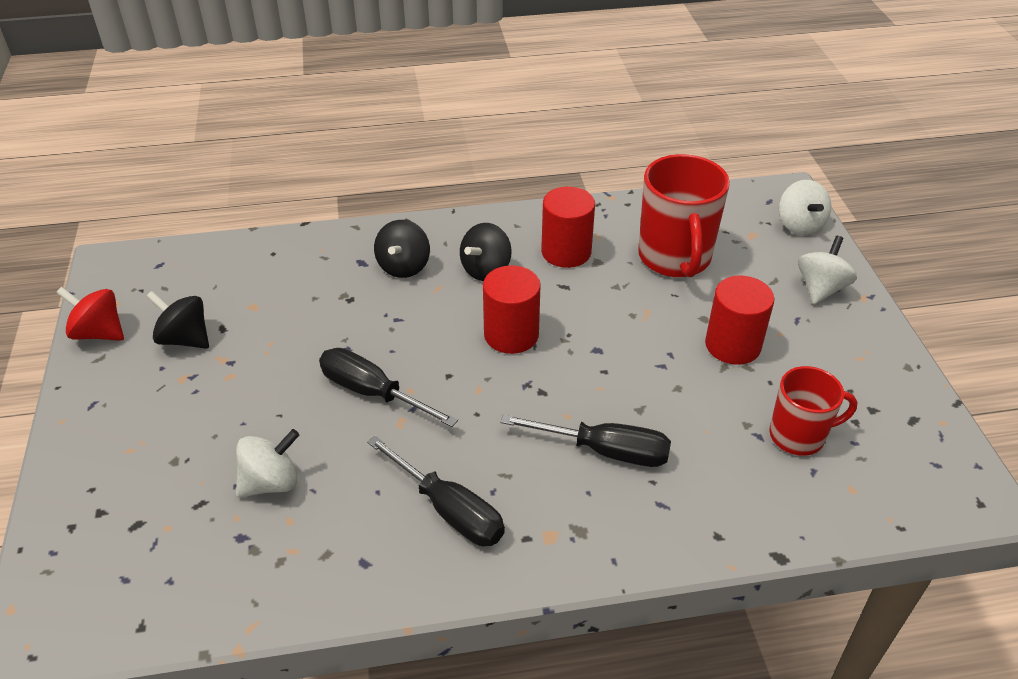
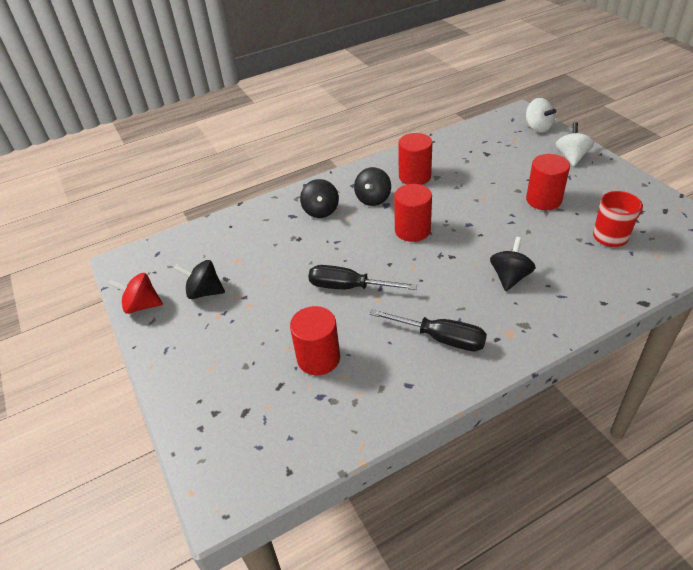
camera: 15 degrees left, 0 degrees up
(271, 482) = (318, 358): white spinning top -> red cylinder
(604, 451) = (510, 277): black screwdriver -> black spinning top
(675, 258) = (480, 163): red mug -> none

